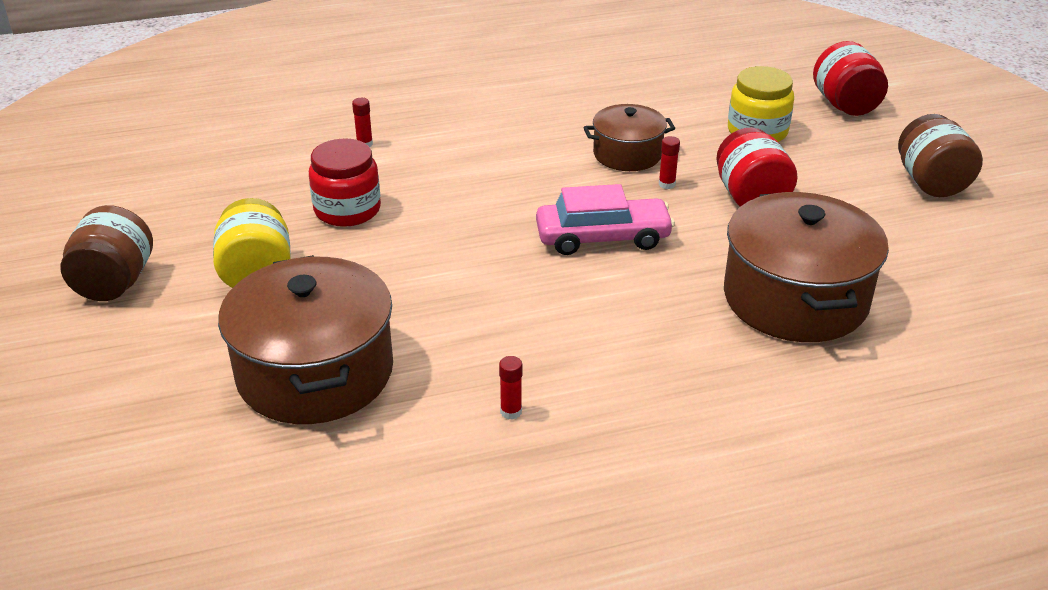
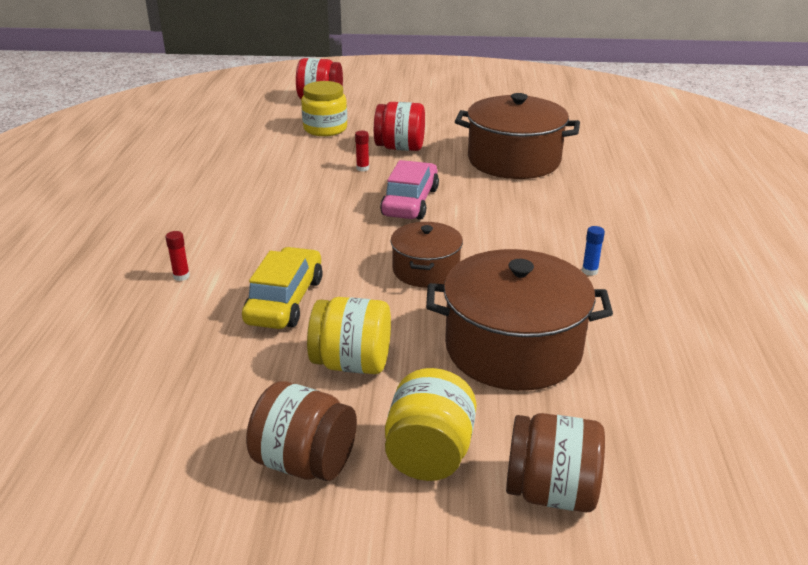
camera: 70 degrees left, 5 degrees down
(134, 347) = (429, 454): none -> yellow jar
(347, 210) = (285, 301): red jar -> yellow car
(511, 412) = (589, 271): red glue stick -> blue glue stick
(627, 154) = (312, 173): brown pot -> brown pot (426, 270)
(931, 182) = (424, 101): brown jar -> brown jar (551, 492)

